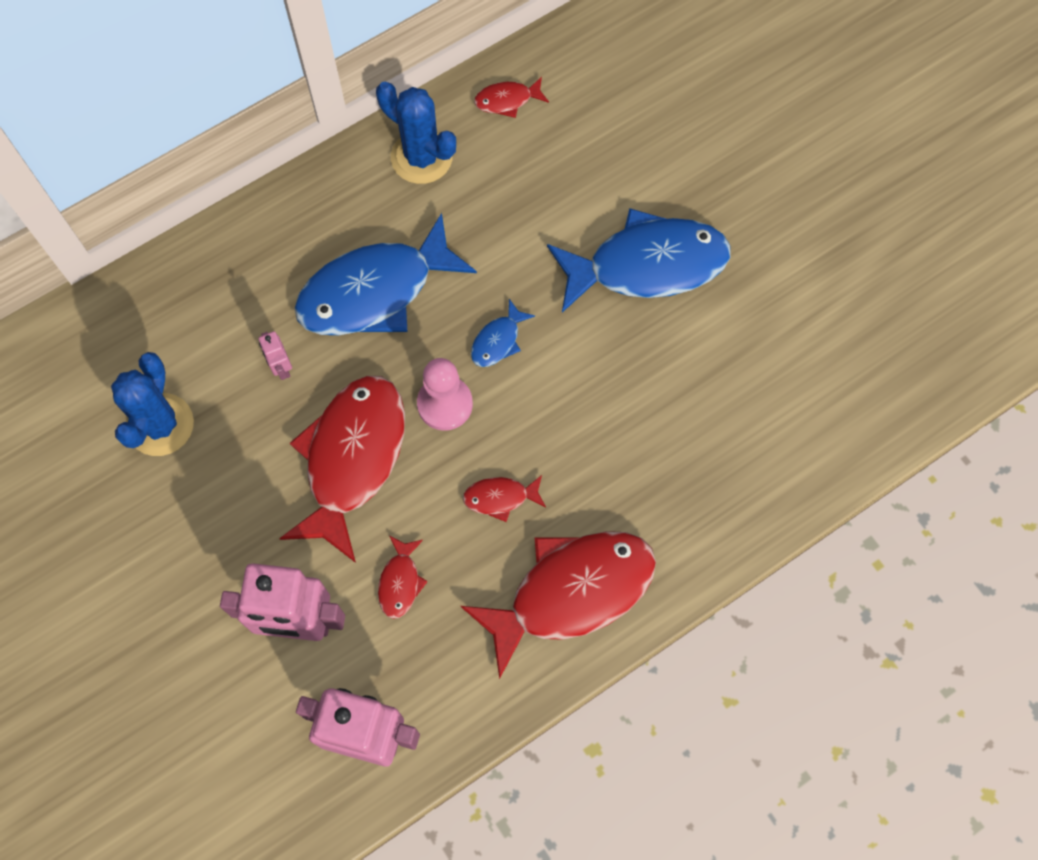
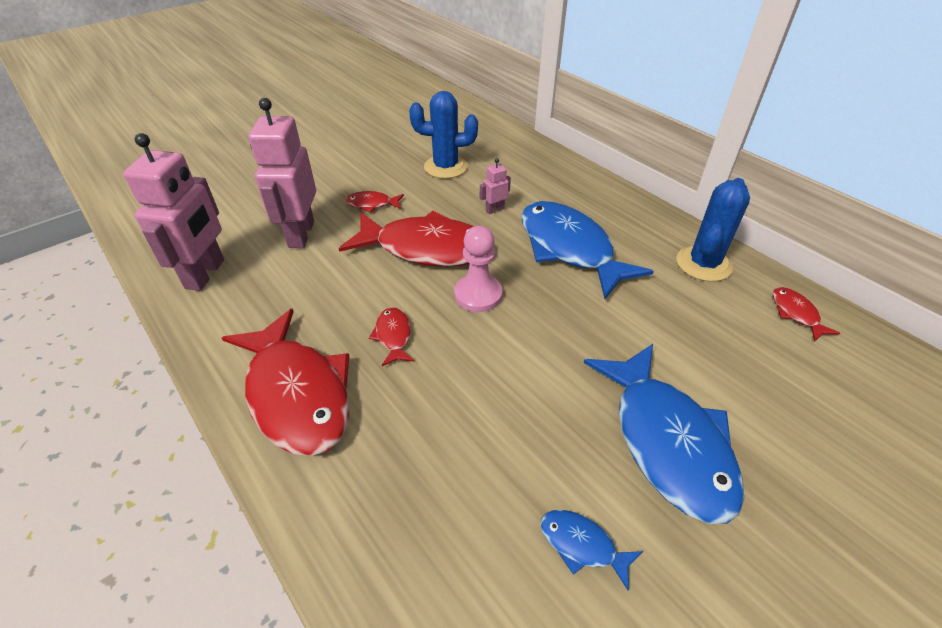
camera: 85 degrees right, 25 degrees down
(400, 582) = (324, 281): red fish -> red fish (372, 204)
(498, 341) = (545, 324): blue fish -> blue fish (582, 545)

